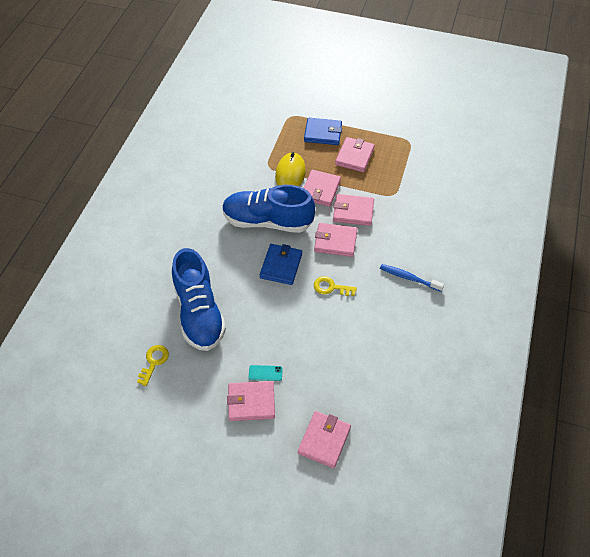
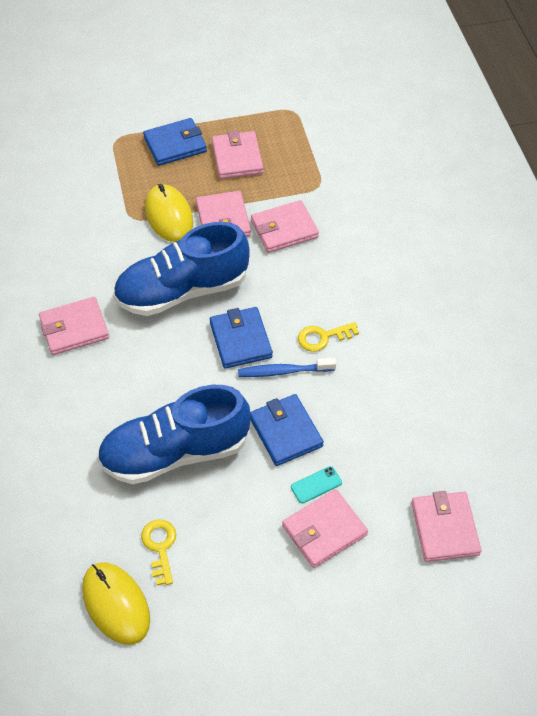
camera: 30 degrees left, 0 degrees up
(109, 381) = (116, 604): none -> yellow mouse
(199, 313) = (175, 452): blue shoe -> blue shoe turned 120 degrees clockwise
(269, 333) = (285, 432): none -> blue wallet
(335, 241) = (288, 277): pink wallet -> pink wallet (74, 328)
(409, 278) = (408, 281): blue toothbrush -> blue toothbrush (283, 371)

